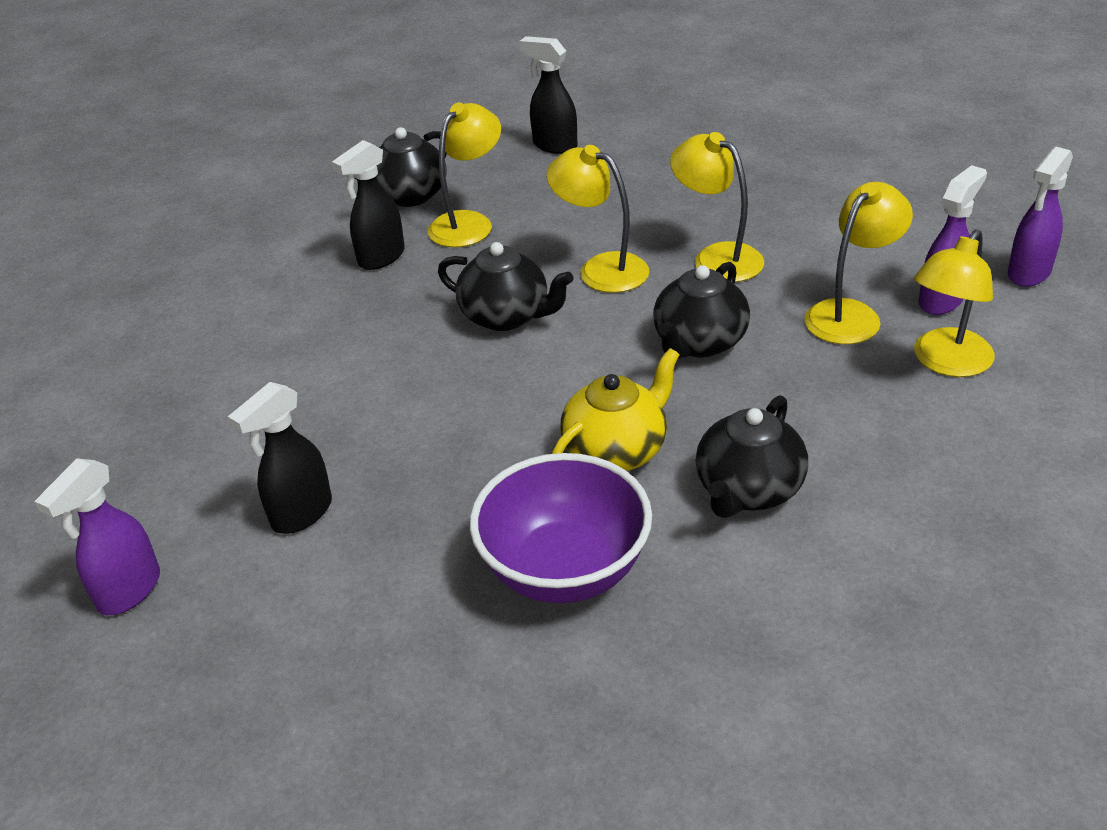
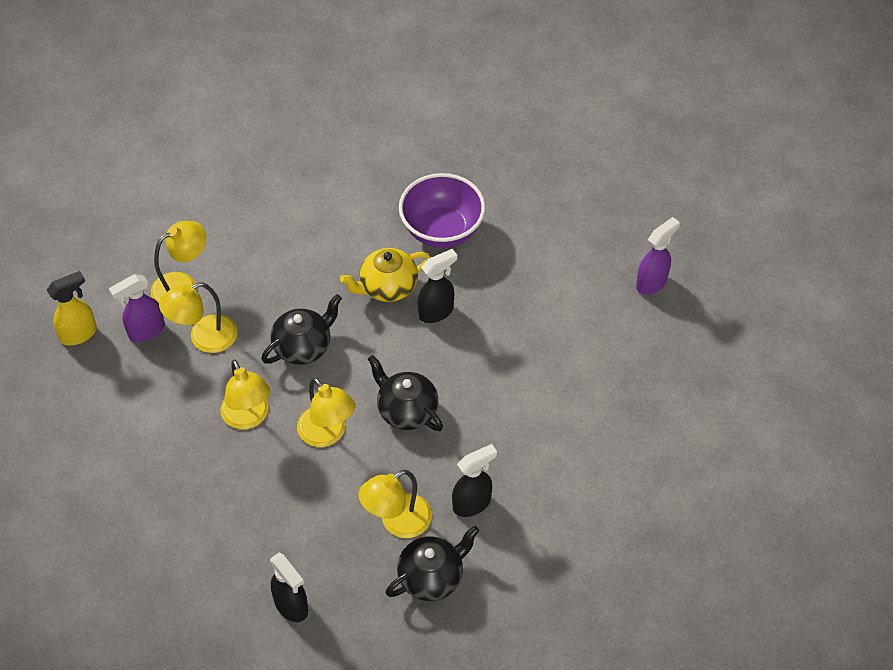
camera: 165 degrees left, 15 degrees up
(301, 514) = (561, 300): black spray bottle -> black spray bottle (436, 312)
(748, 490) = (336, 243): black teapot -> none
(1028, 273) = (79, 334): purple spray bottle -> yellow spray bottle

